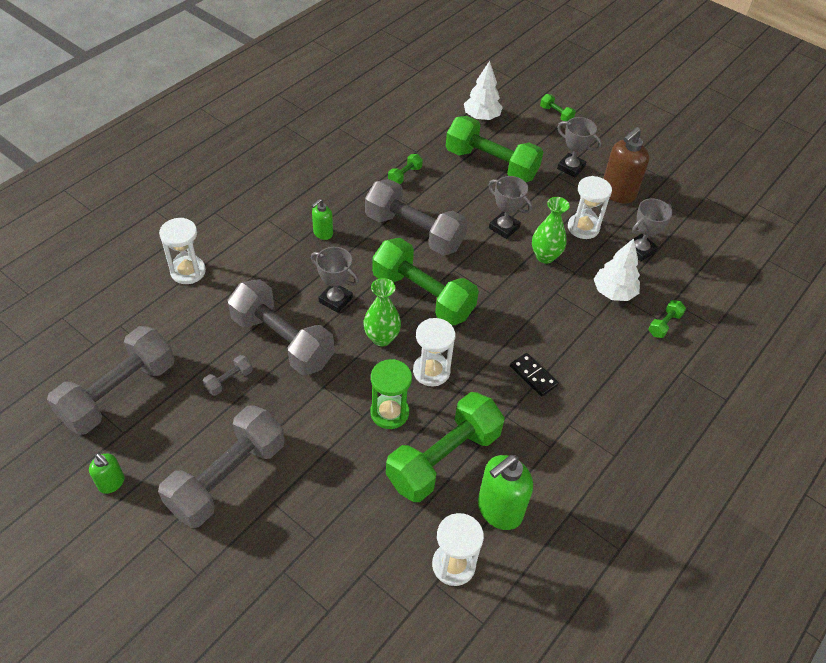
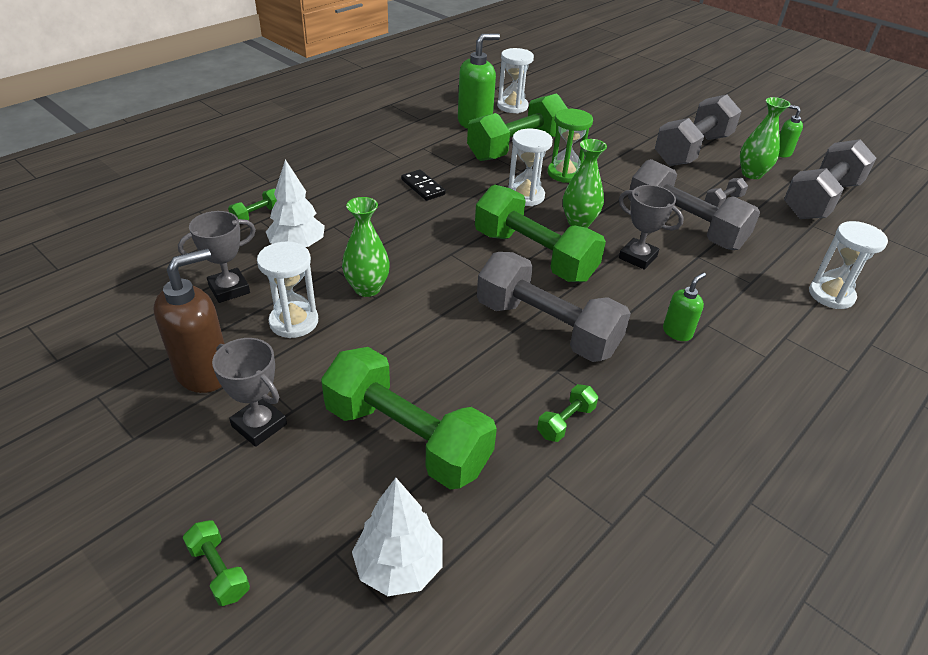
camera: 175 degrees left, 10 degrees down
(174, 433) = (751, 174): none -> green vase
(504, 228) = (413, 327): grey trophy -> none

